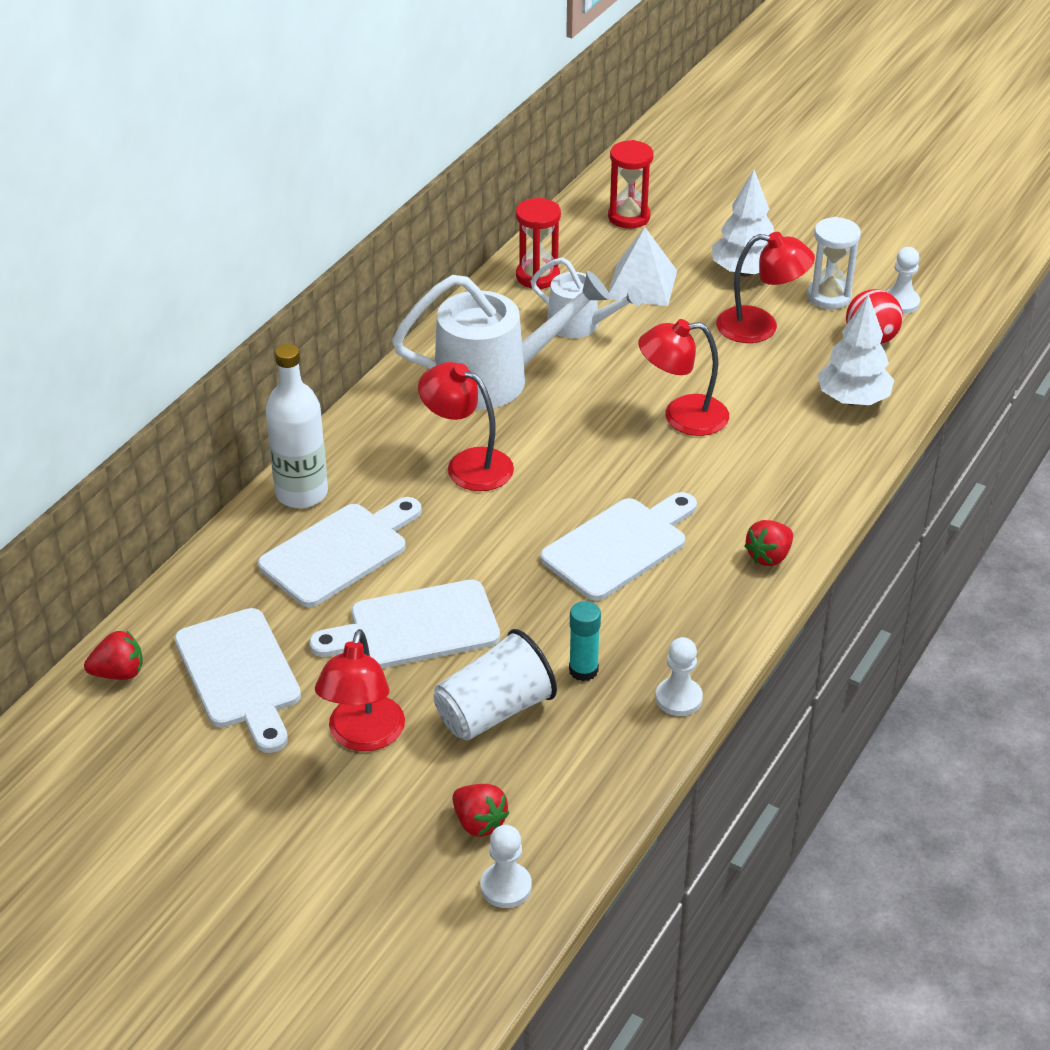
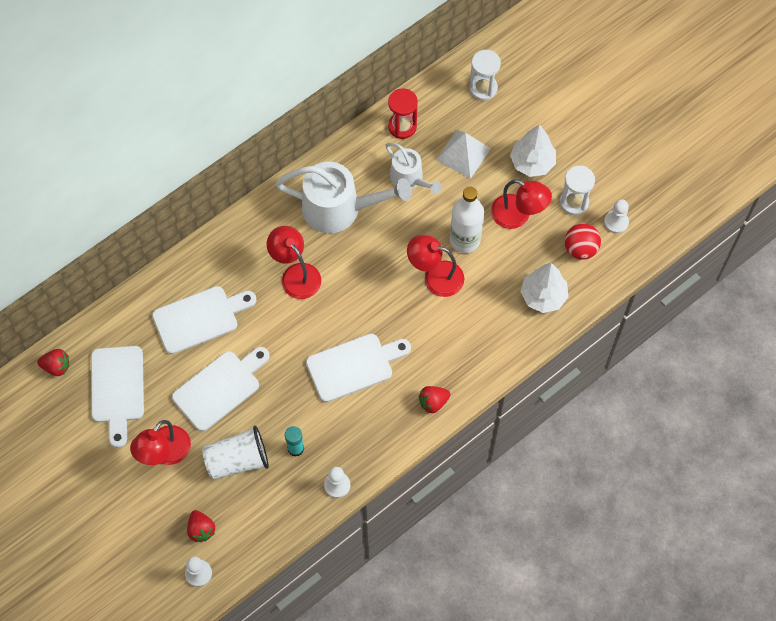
camera: 20 degrees right, 25 degrees up
(301, 493) = (195, 266): white bottle -> white bottle (465, 240)
(416, 627) = (220, 388): white cutting board -> white cutting board turned 135 degrees clockwise
(629, 217) = (483, 88): red hourglass -> white hourglass

